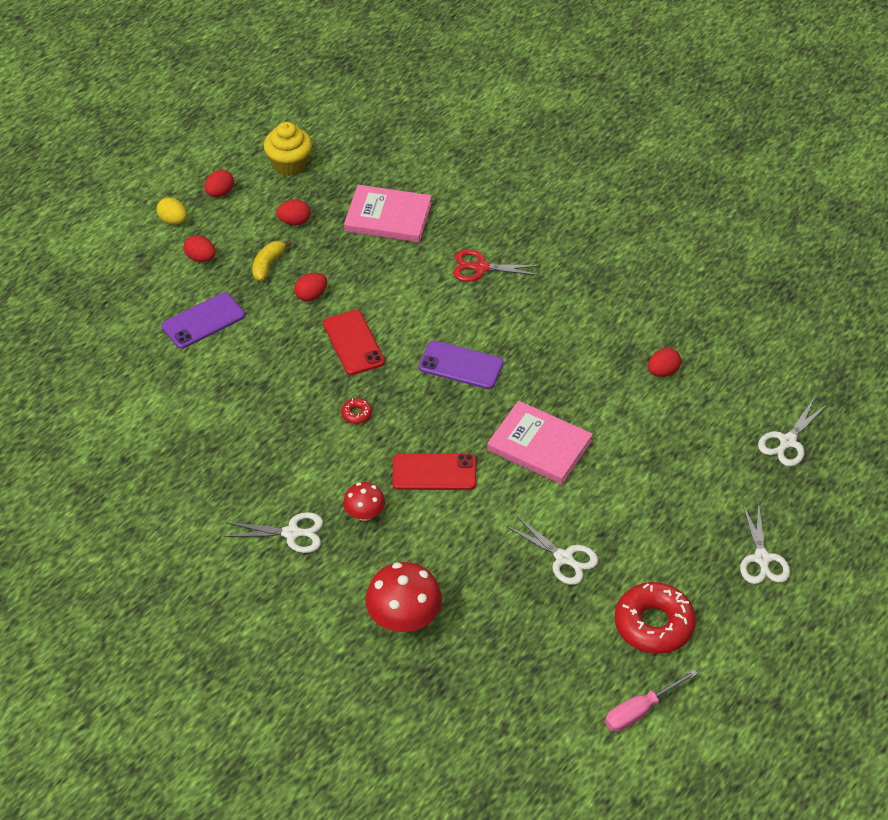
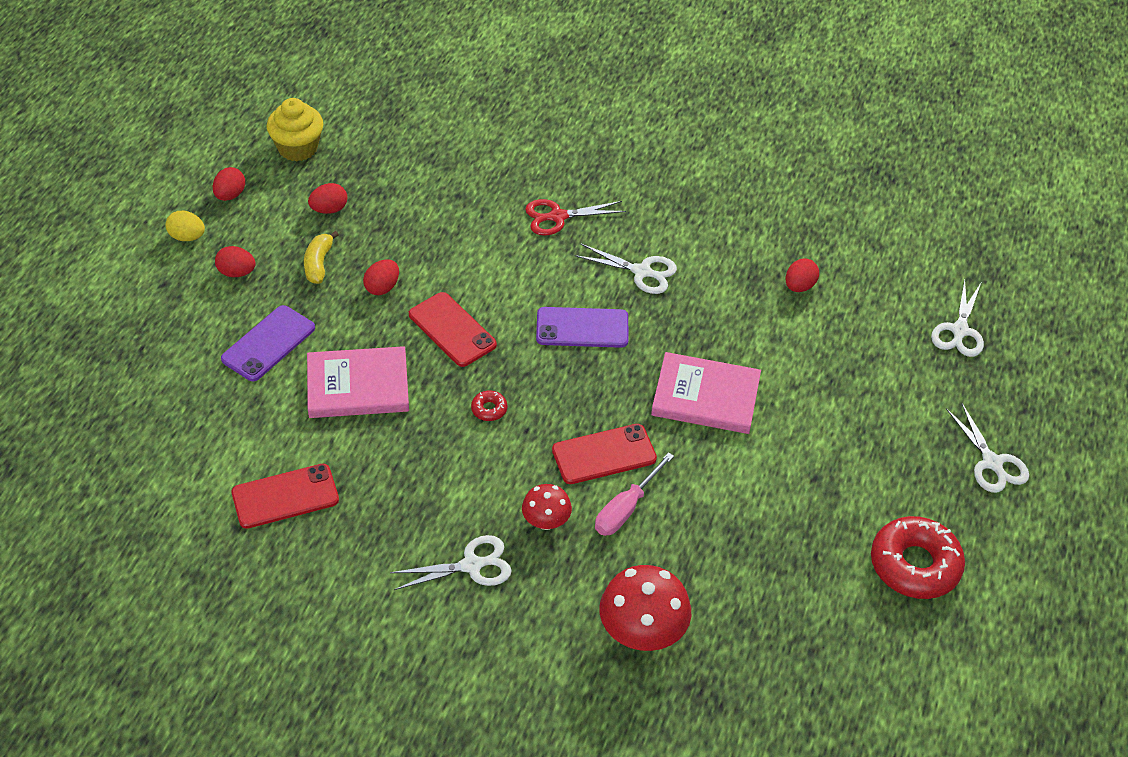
camera: 20 degrees left, 0 degrees up
(170, 444) = (285, 496): none -> red phone
(388, 217) = (433, 183): pink book -> pink book (358, 386)
(564, 558) = (787, 516): white scissors -> white scissors (642, 272)
(640, 711) = (945, 667): pink screwdriver -> pink screwdriver (626, 508)

